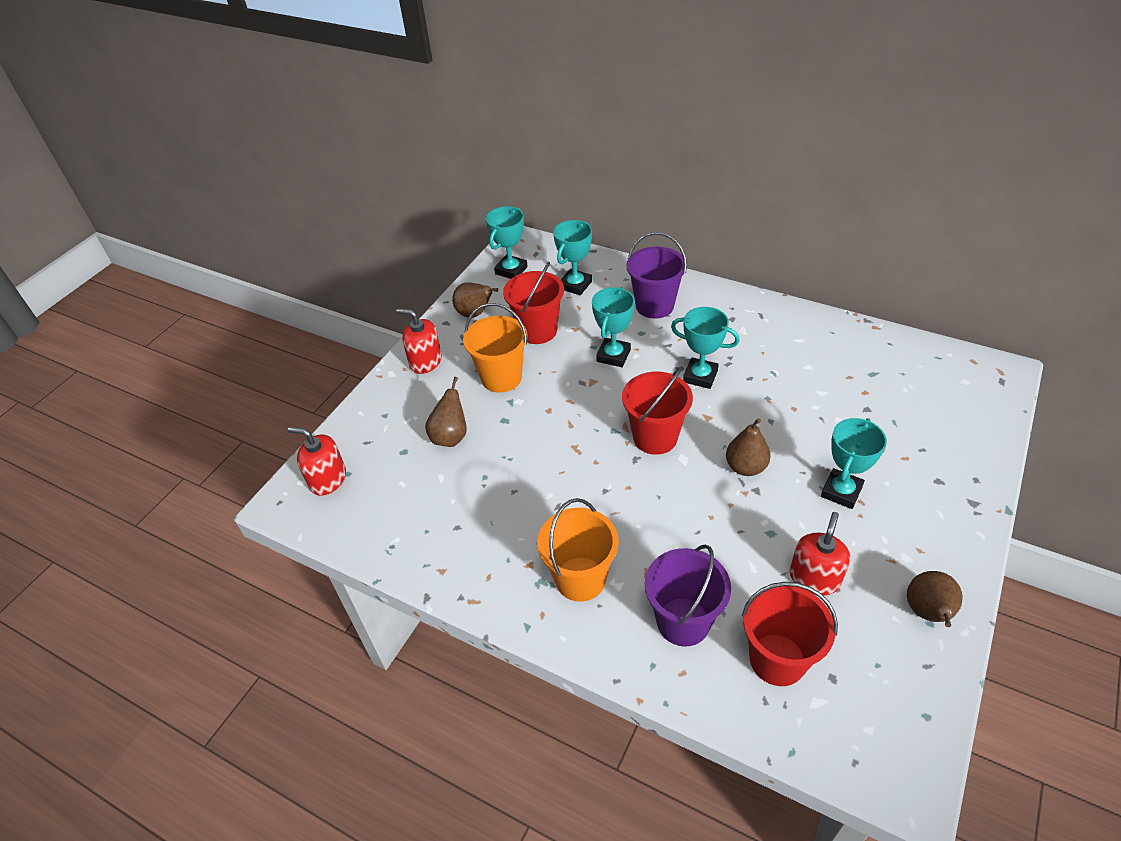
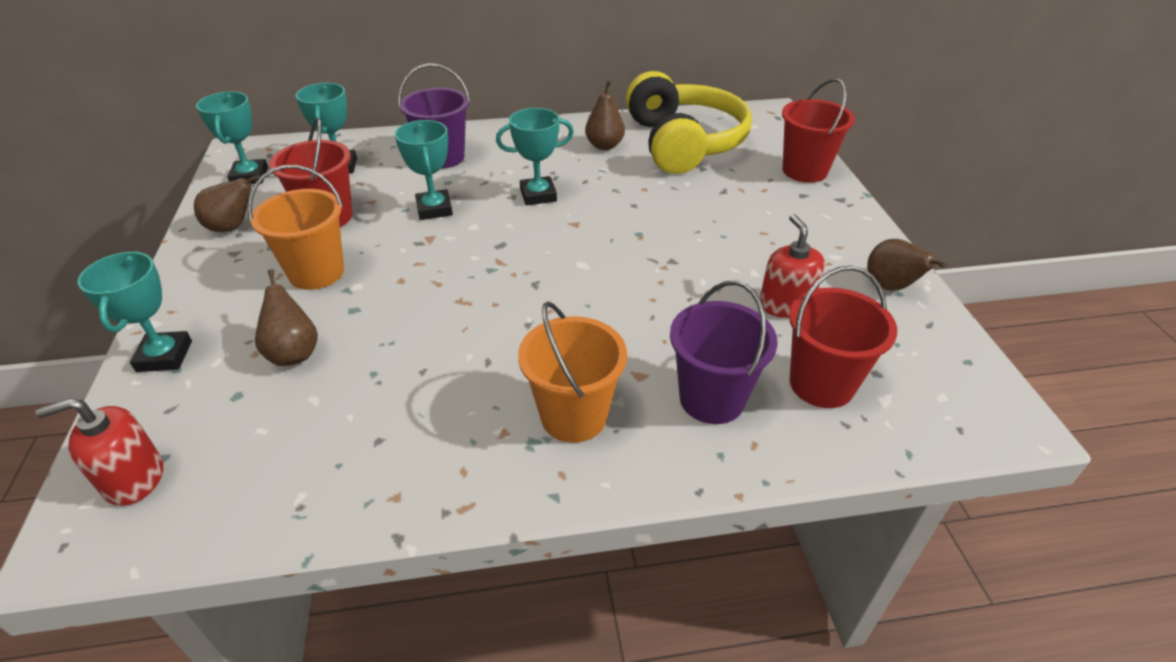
camera: 40 degrees left, 5 degrees down
(425, 361) = (197, 293): red soap dispenser -> none
(655, 437) = (538, 258): red bucket -> red bucket (804, 171)
(745, 467) = (646, 247): brown pear -> brown pear (604, 146)
(841, 491) = (741, 232): turquoise trophy -> turquoise trophy (164, 356)
(873, 373) = (683, 143): none -> yellow headphones

